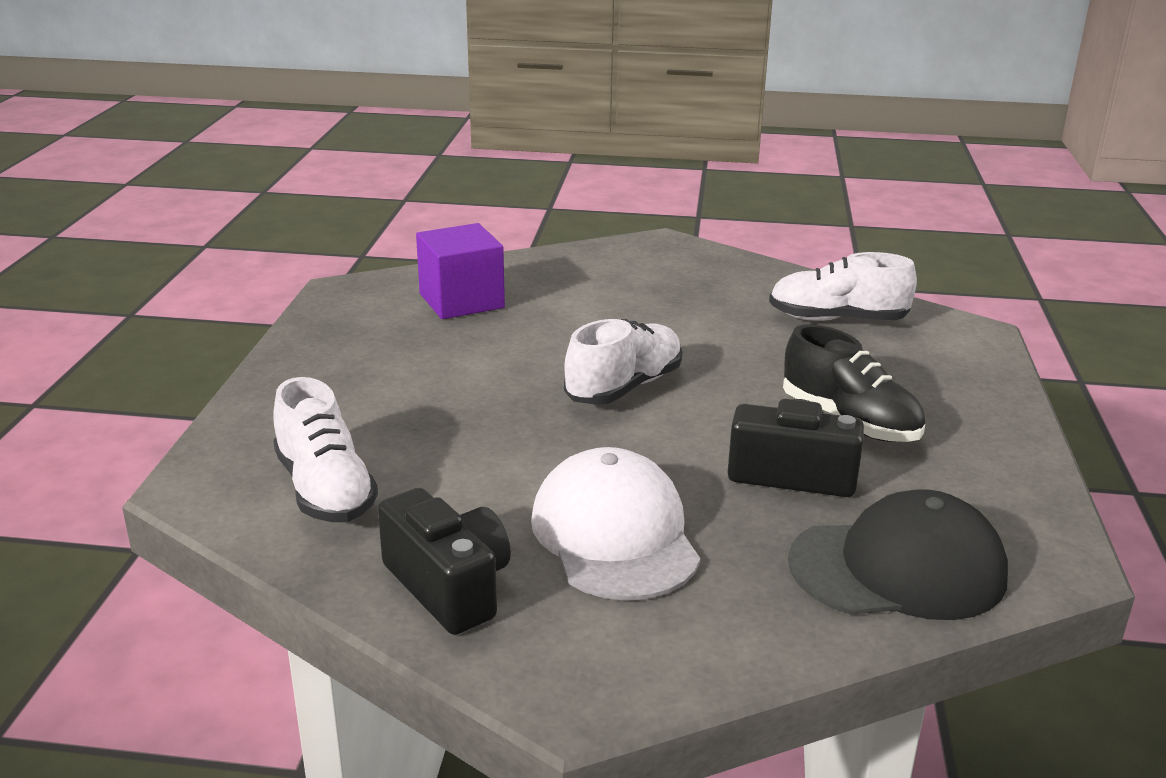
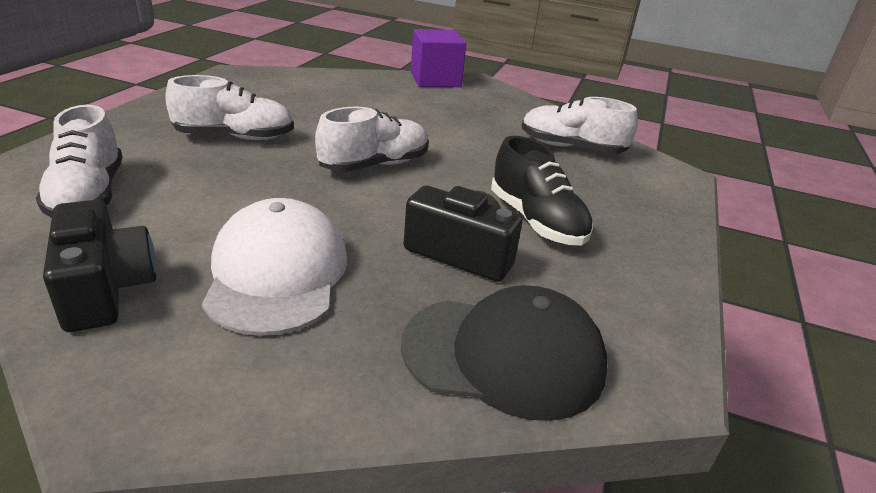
camera: 10 degrees right, 5 degrees up
(428, 382) = (235, 137): none -> white shoe
(461, 301) = (305, 92): purple cube -> purple cube (435, 79)

